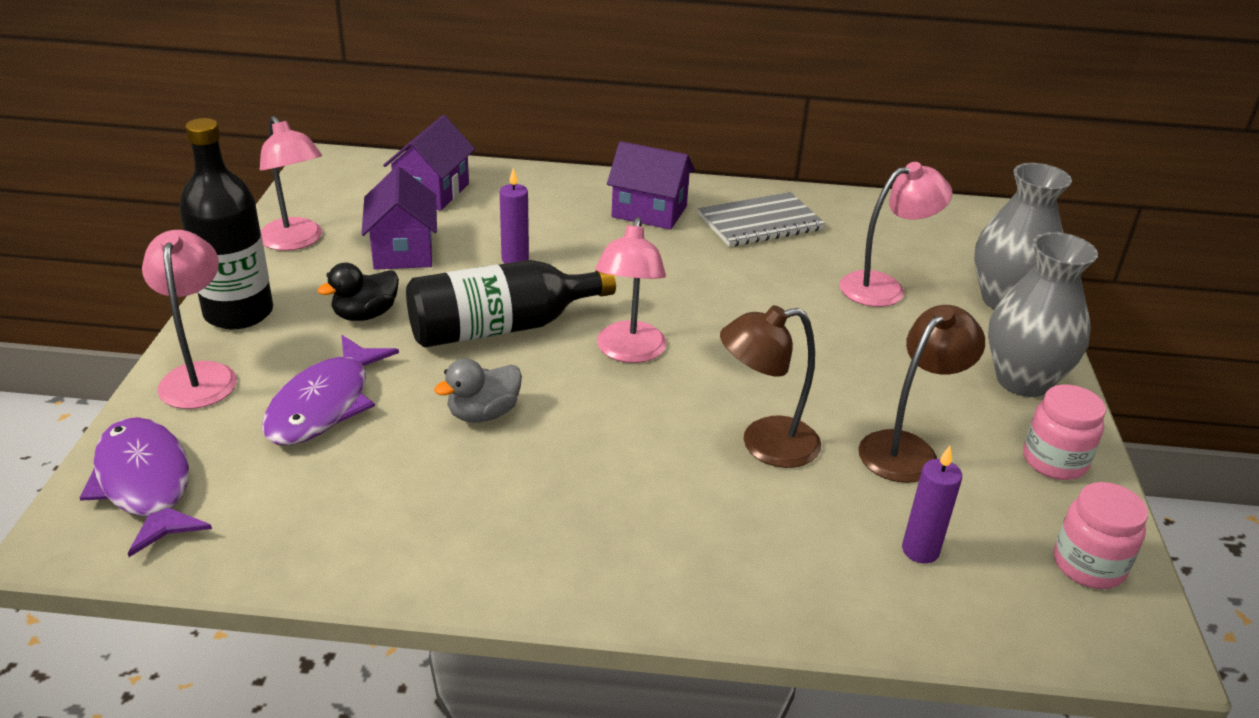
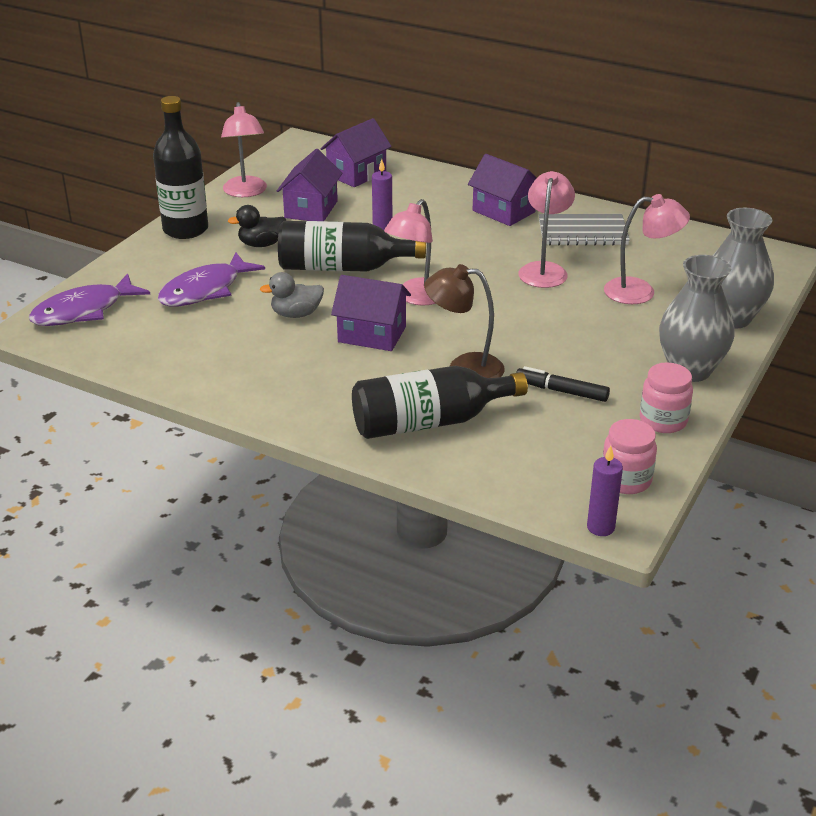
camera: 25 degrees right, 0 degrees up
(145, 484) = (83, 311): purple fish -> purple fish turned 120 degrees counterclockwise
(200, 375) = (143, 260): pink lamp -> pink lamp (544, 270)
(609, 421) = (372, 334): none -> purple house
(782, 544) = (429, 422): none -> black bottle
(907, 448) = (561, 391): brown lamp -> black marker
(920, 550) = (516, 446): purple candle -> purple candle (600, 527)

